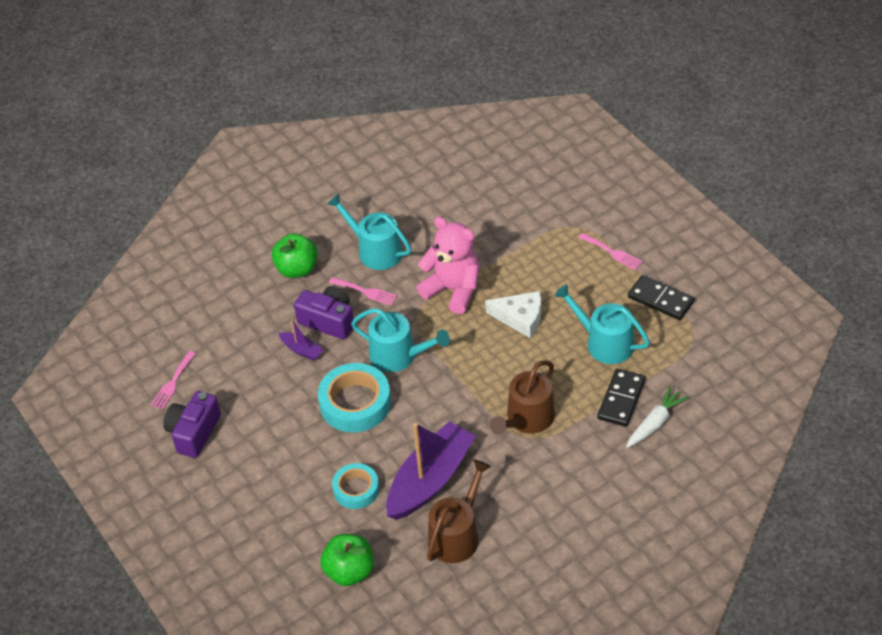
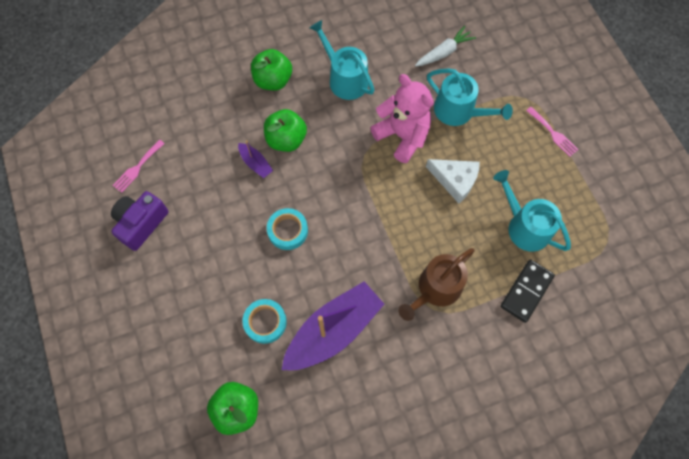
camera: 10 degrees right, 20 degrees up
(328, 321) = (286, 139): purple camera -> green apple
(355, 403) = (287, 231): turquoise tape -> turquoise tape, size x0.62
(365, 291) = (326, 118): pink fork -> none
(398, 356) = (338, 191): turquoise watering can -> turquoise watering can (458, 111)
(457, 535) = (342, 397): brown watering can -> none
(655, 423) = (552, 325): white carrot -> white carrot (444, 52)
(660, 300) = (585, 194): black domino -> none

